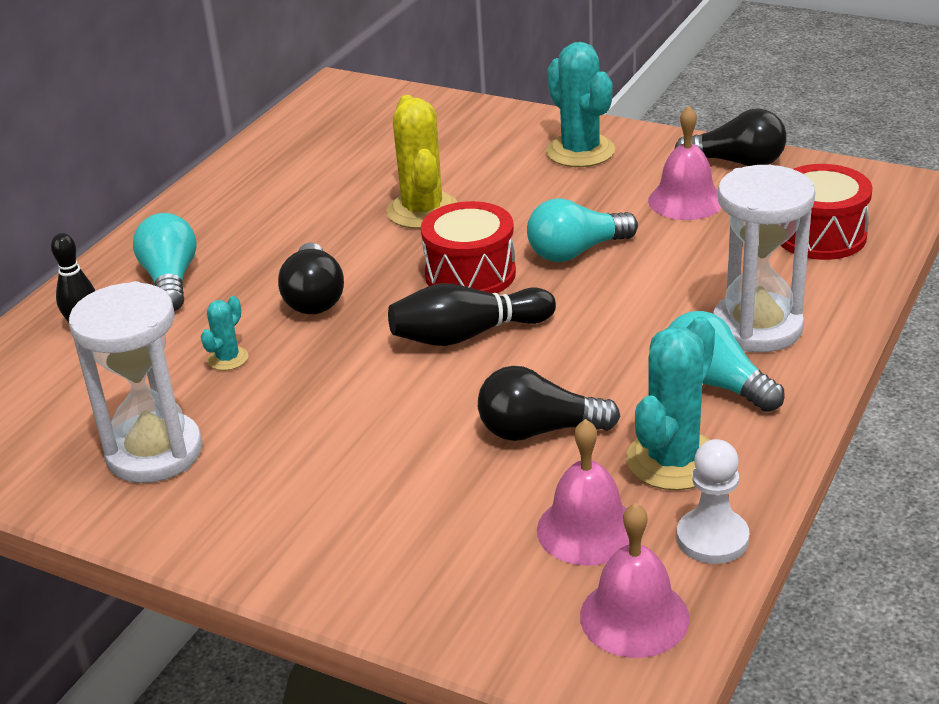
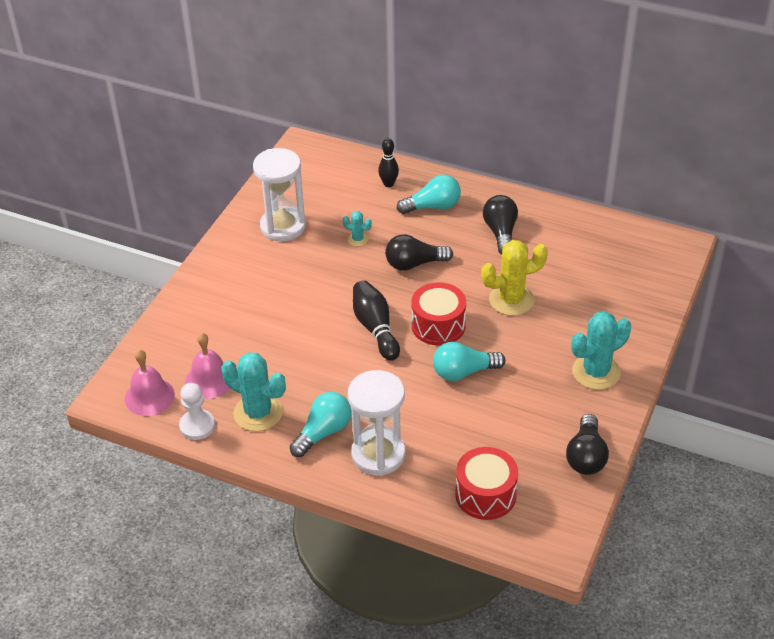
camera: 85 degrees right, 10 degrees up
(539, 431) = (287, 360): black light bulb -> black light bulb (500, 233)
(576, 252) = (464, 372): turquoise light bulb -> turquoise light bulb turned 75 degrees counterclockwise
(686, 200) = (530, 426): pink bell -> none

